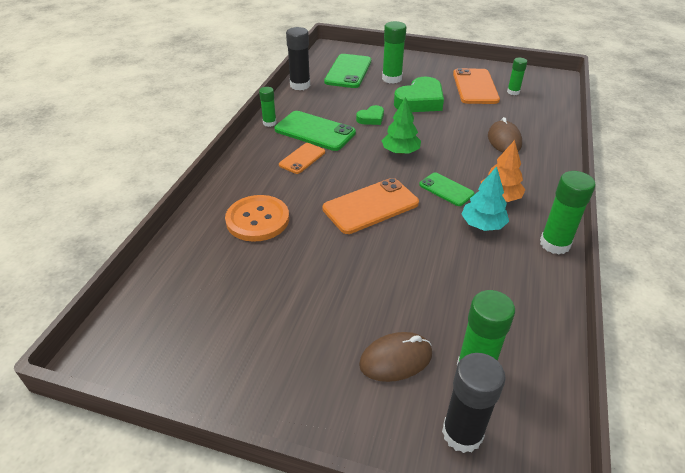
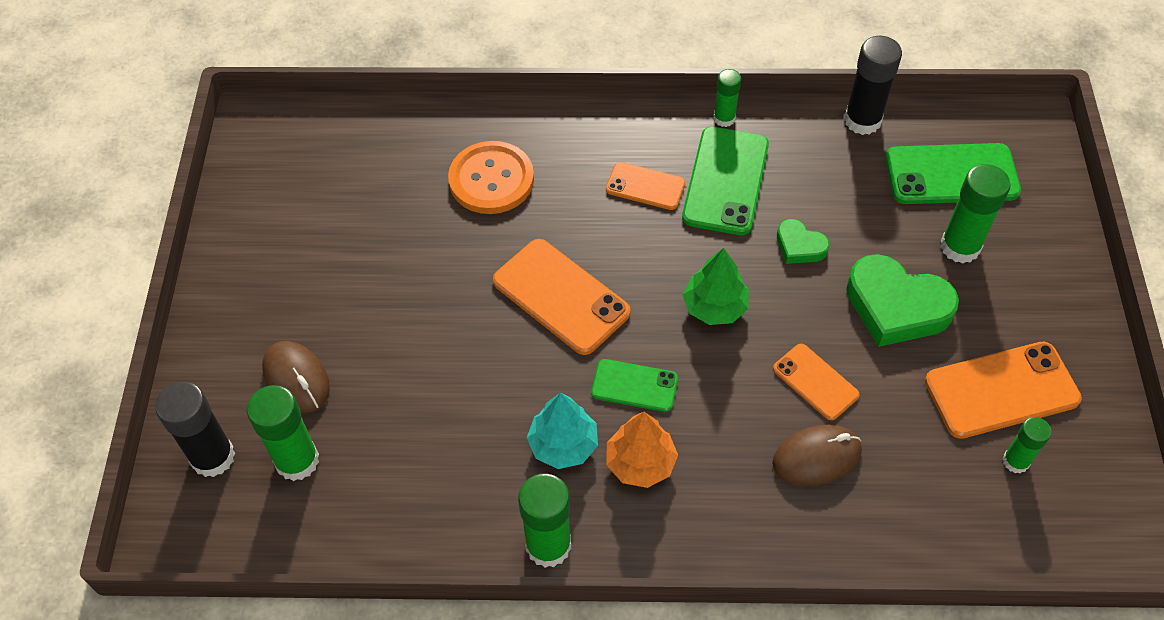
camera: 75 degrees right, 15 degrees up
(446, 189) = (634, 386): green phone -> green phone turned 75 degrees clockwise
(458, 131) = (815, 382): none -> orange phone

